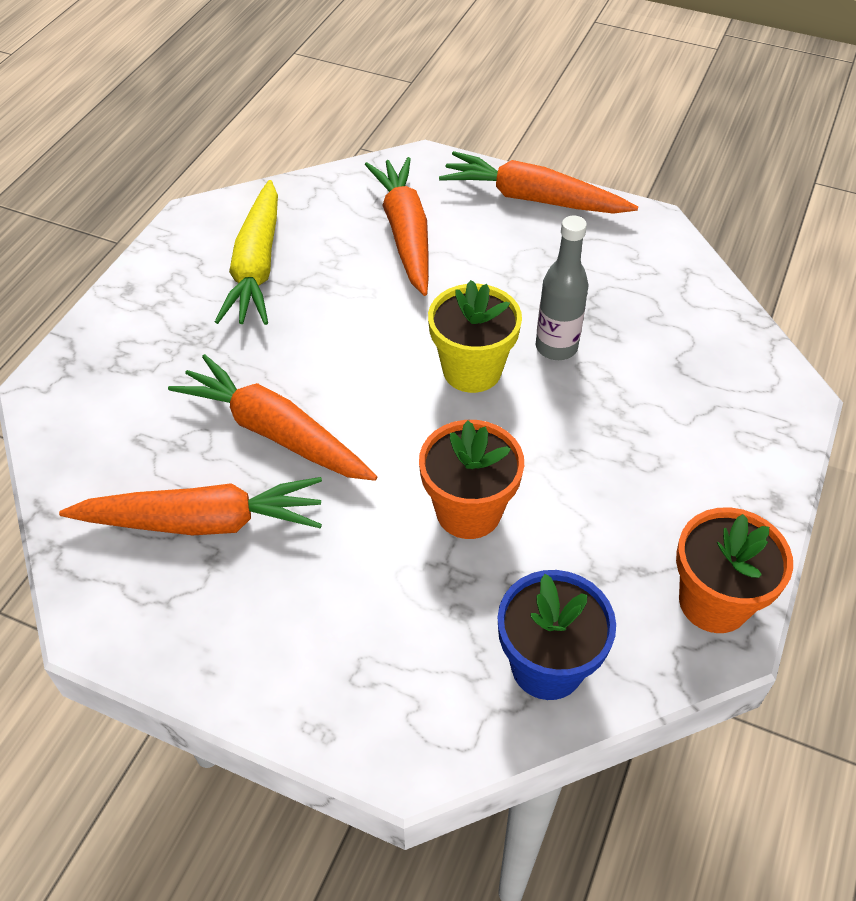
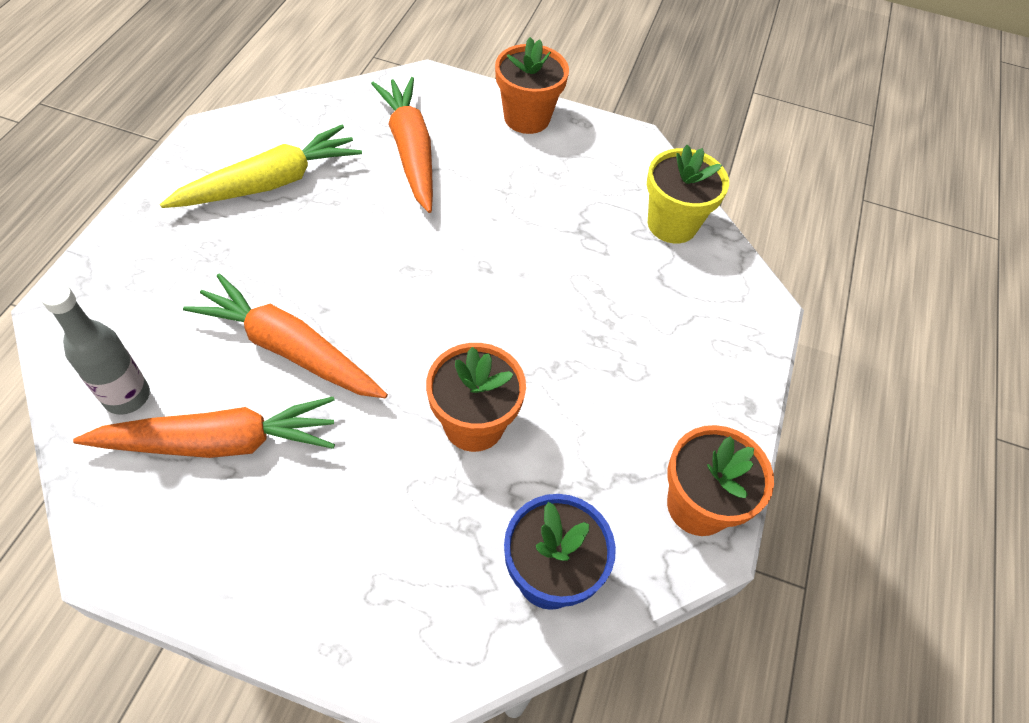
camera: 10 degrees left, 5 degrees up
(257, 266) = (270, 183): yellow carrot -> yellow carrot turned 120 degrees counterclockwise
(472, 370) = (474, 284): yellow flower pot -> yellow flower pot (672, 224)
(532, 199) = (527, 118): orange carrot -> orange flower pot
(556, 347) = (551, 261): grey bottle -> grey bottle (127, 396)

